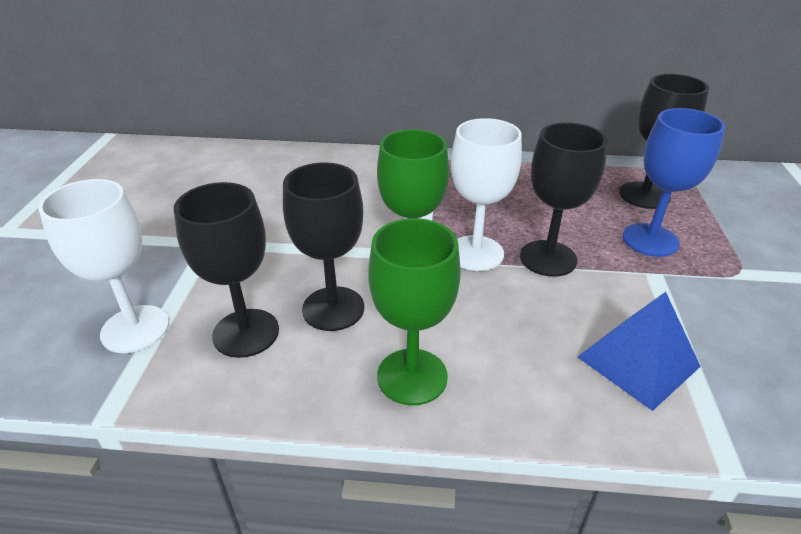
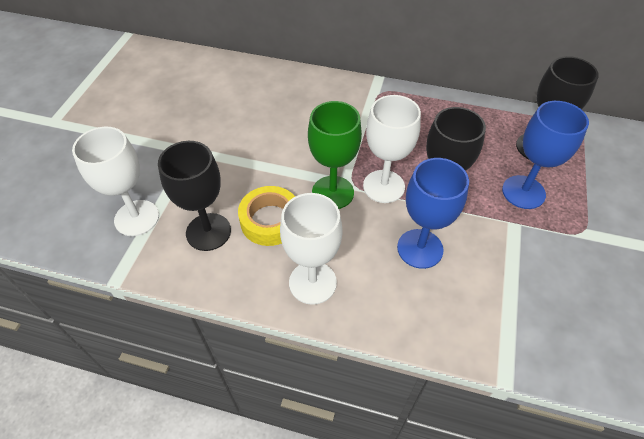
camera: 10 degrees right, 15 degrees up
(333, 308) = (270, 220): black goblet -> yellow tape
(412, 376) = (312, 282): green goblet -> white goblet
(547, 316) = (420, 248): none -> blue goblet
(638, 361) = (473, 295): blue pyramid -> none

